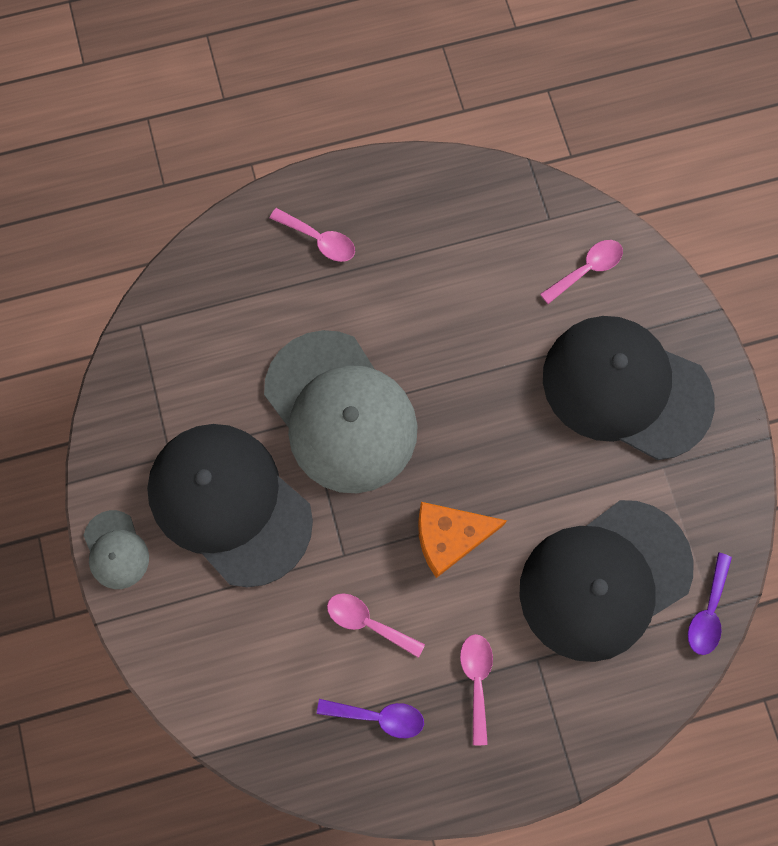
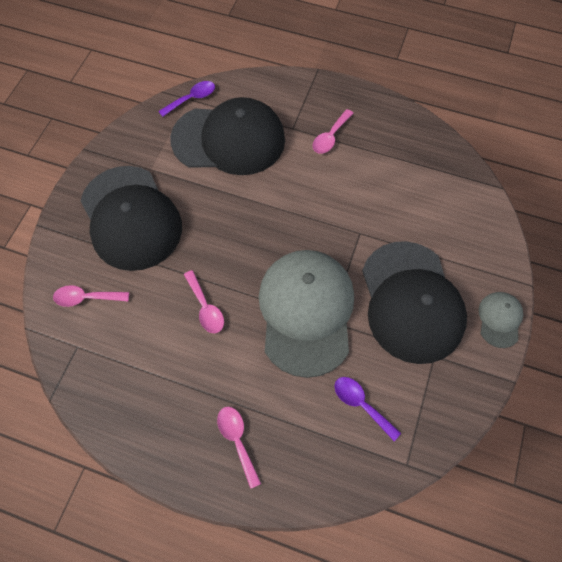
camera: 145 degrees left, 10 degrees down
(367, 622) = (369, 194): pink spoon -> pink spoon (205, 308)
(379, 716) = (392, 151): purple spoon -> purple spoon (361, 404)
(450, 537) = (293, 206): orange cheese -> none

